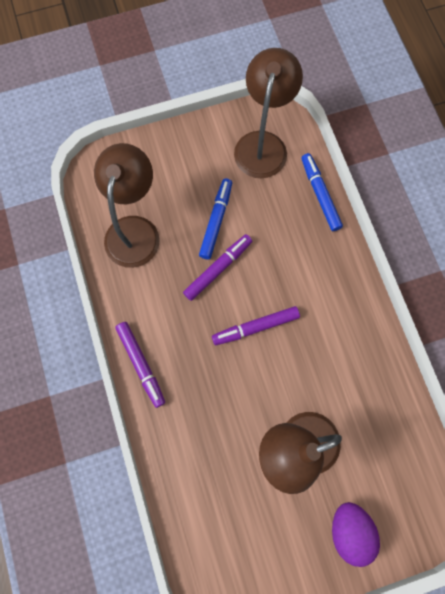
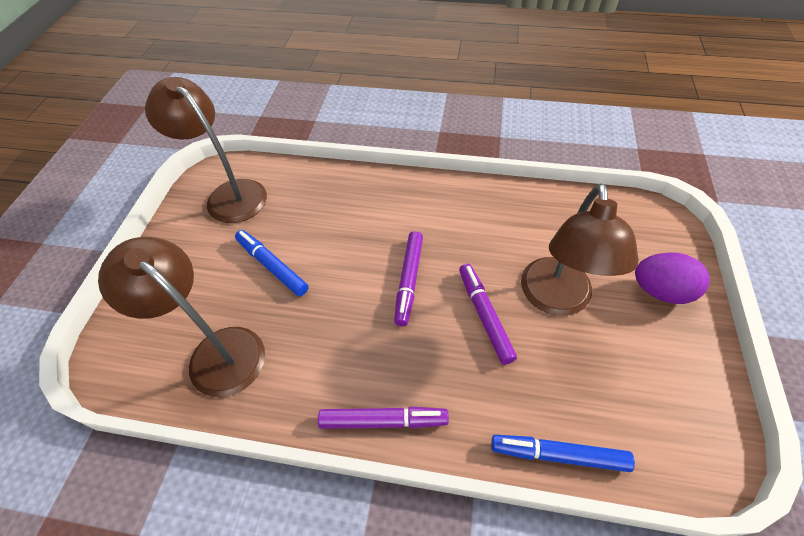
camera: 60 degrees left, 20 degrees down
(218, 269) = (324, 287): purple marker -> purple marker (484, 315)
(320, 195) = (314, 175): blue marker -> blue marker (558, 455)

